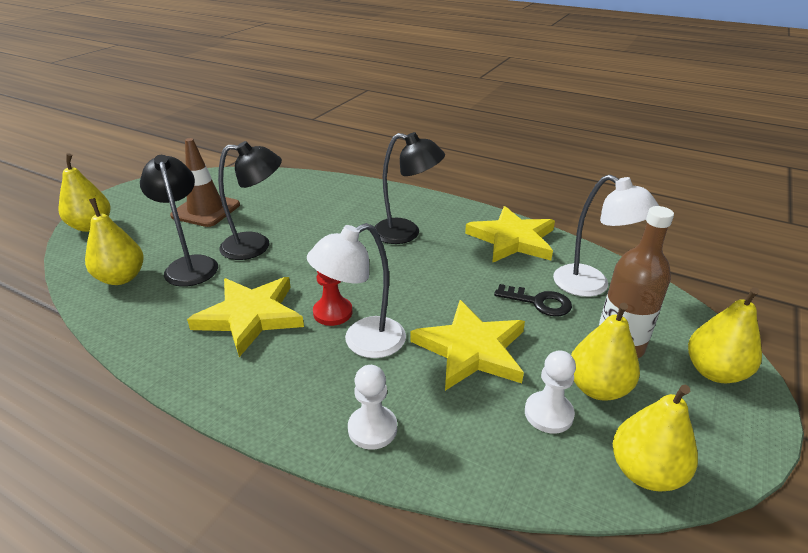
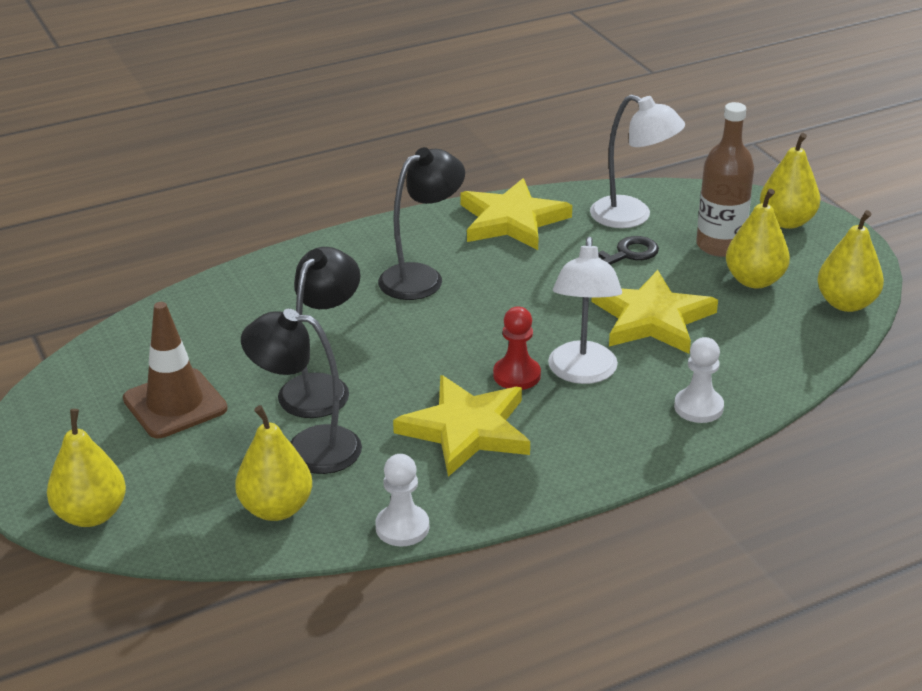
camera: 55 degrees left, 0 degrees up
(548, 414) = (760, 316): white pawn -> white pawn (402, 527)
(591, 285) = (632, 216): white lamp -> white lamp turned 45 degrees clockwise

